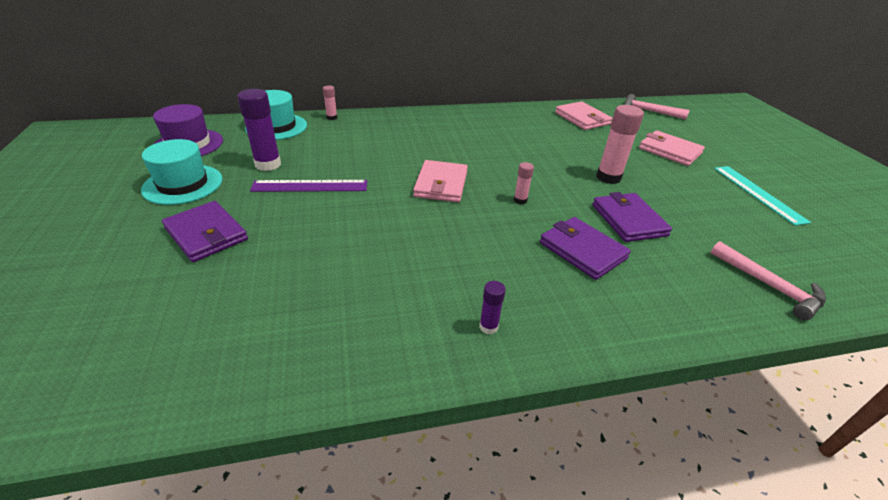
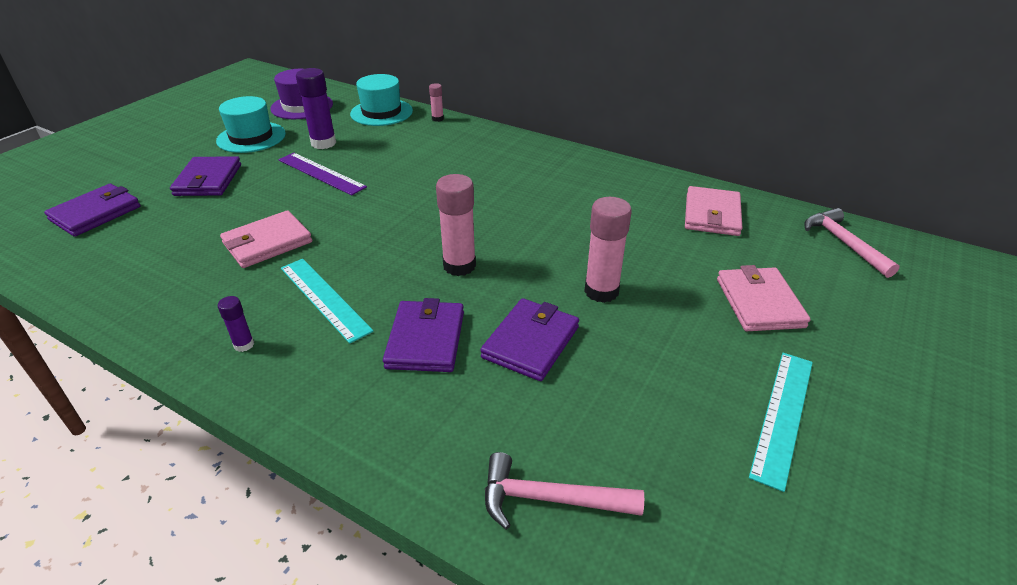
camera: 45 degrees right, 0 degrees up
(123, 320) = (96, 213): none -> purple wallet
(441, 184) = (418, 217): pink wallet -> pink wallet (267, 243)
(480, 264) = (324, 298): none -> turquoise ruler
(520, 200) = (459, 266): pink glue stick -> pink glue stick, size x1.95
(769, 286) = (549, 499): pink hammer -> pink hammer turned 90 degrees clockwise

